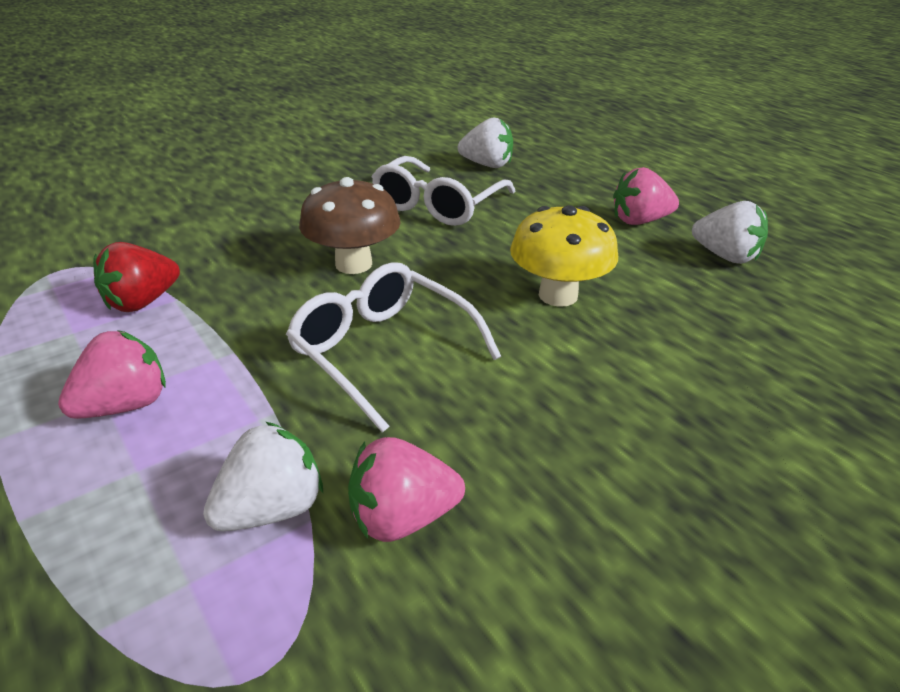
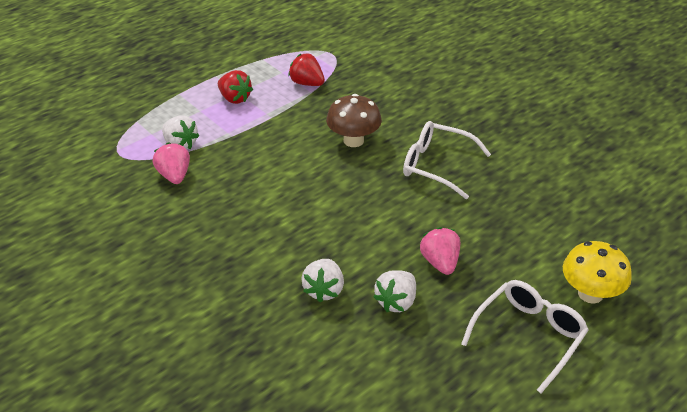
camera: 85 degrees right, 5 degrees up
(125, 405) = (235, 98): pink strawberry -> red strawberry
(383, 351) = (274, 160): white glasses -> white glasses (528, 336)
(487, 165) = (513, 185): white strawberry -> white strawberry (324, 290)
(558, 295) = (333, 219): yellow mushroom -> yellow mushroom (590, 294)

